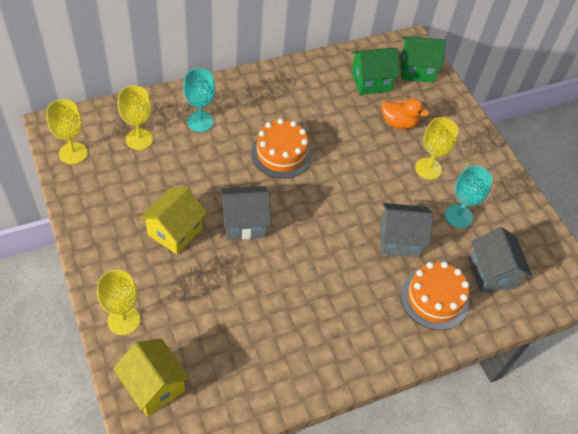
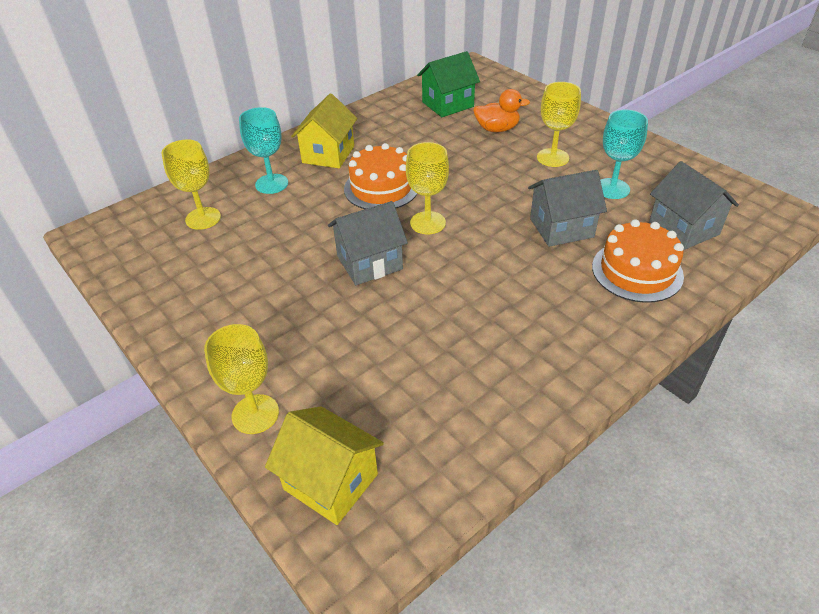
camera: 10 degrees left, 10 degrees down
(73, 153) = (122, 253): yellow goblet -> yellow goblet (428, 223)
(175, 231) = (285, 295): yellow house -> yellow house (328, 154)
(417, 70) = (490, 84): green house -> none

